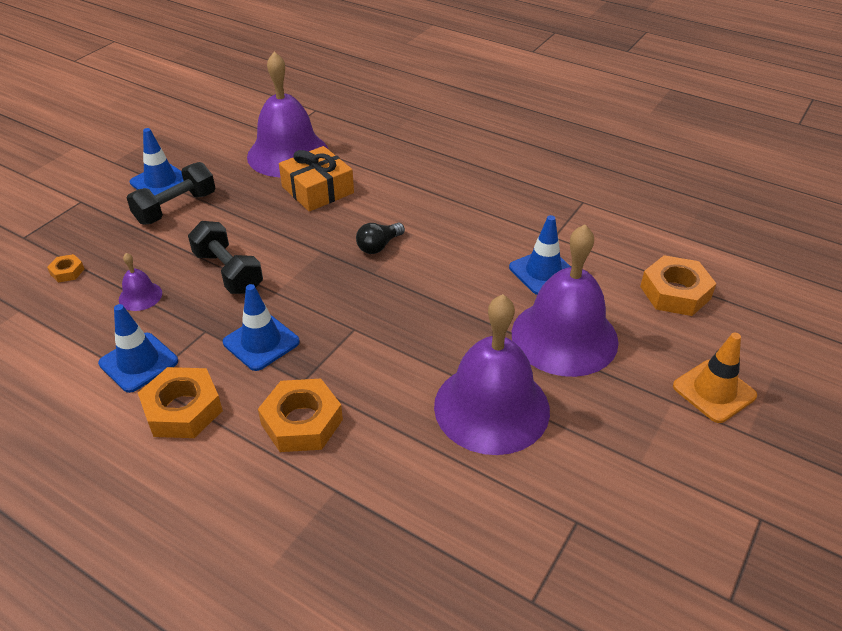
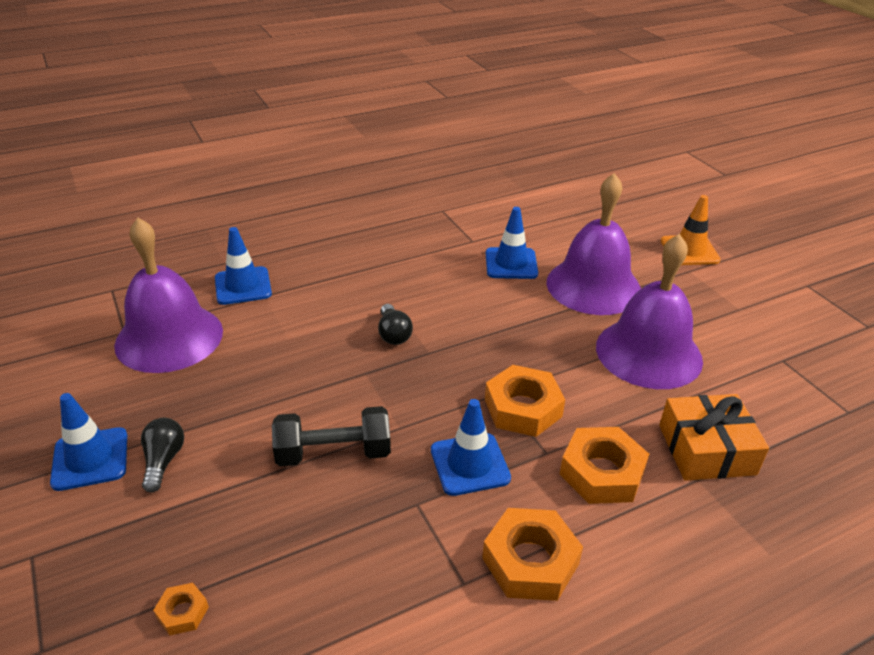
camera: 60 degrees left, 5 degrees down
(138, 362) = (427, 580): blue traffic cone -> blue traffic cone (243, 286)
(140, 296) = (306, 545): purple bell -> none
(176, 208) = (163, 461): black dumbbell -> black light bulb
(317, 190) = (260, 340): orange gift -> orange gift (706, 449)
(675, 292) = (582, 220): orange nut -> orange nut (523, 408)

